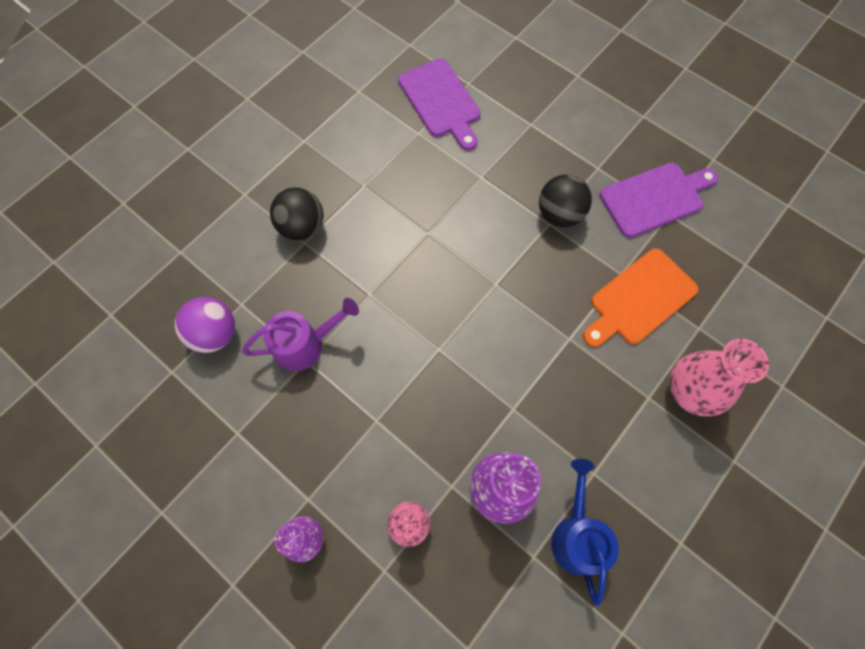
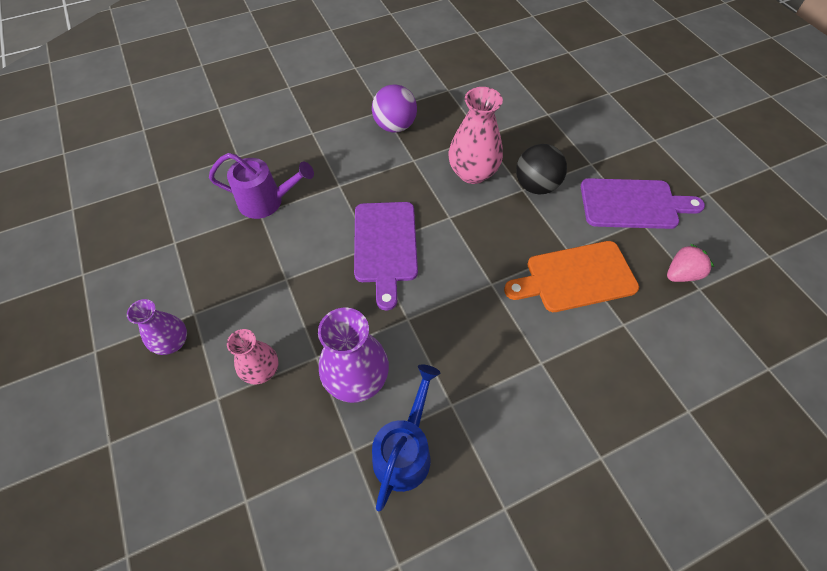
camera: 25 degrees right, 10 degrees down
(215, 334) = (206, 169): purple ball -> purple ball (395, 126)
(302, 227) = (317, 122): black ball -> none
(441, 101) = (479, 75): purple cutting board -> purple cutting board (385, 246)
(690, 391) = (587, 374): pink vase -> pink vase (472, 173)
(725, 256) = (681, 274): none -> pink strawberry

